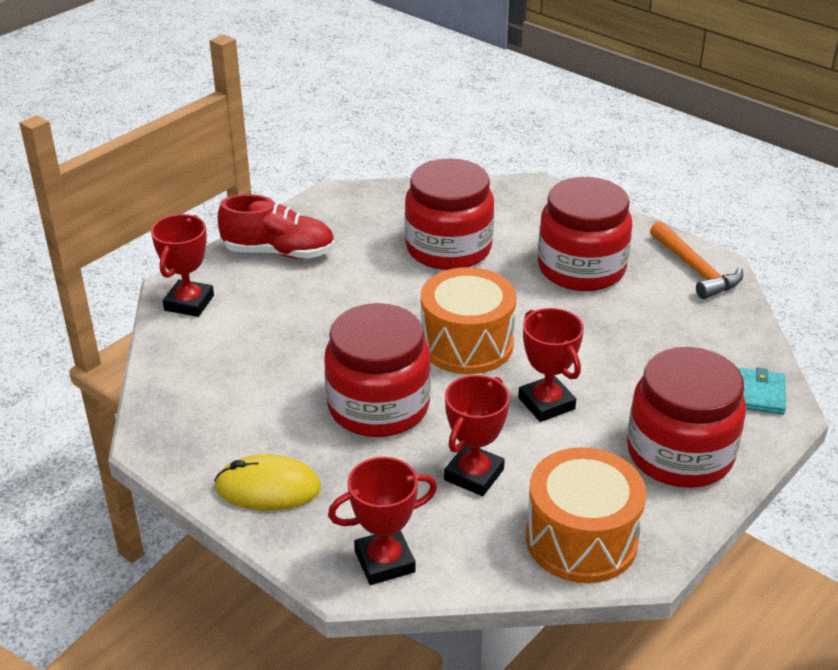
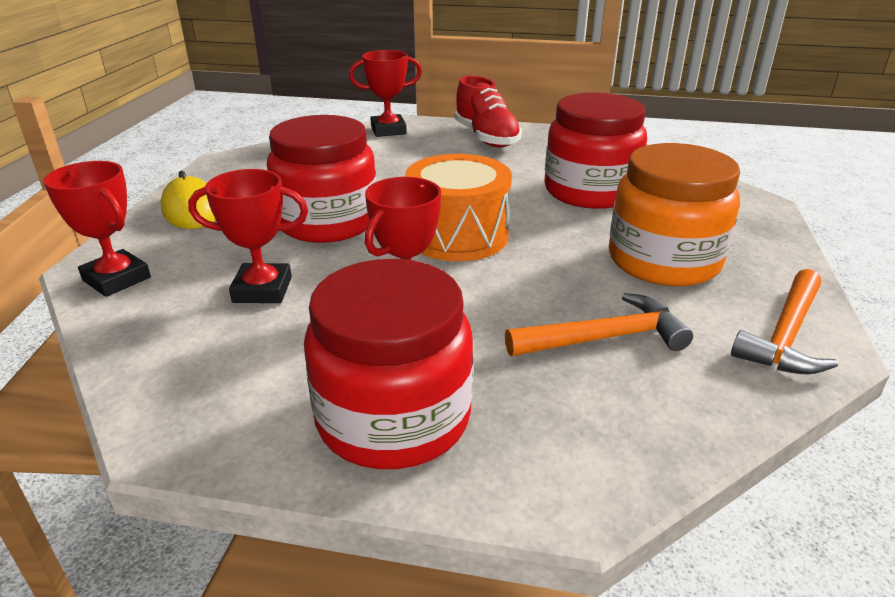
camera: 60 degrees right, 5 degrees down
(581, 268) = (663, 261): red jar -> orange jar
(581, 539) = (190, 381): orange drum -> none
(653, 337) = (603, 338): none -> orange hammer
(760, 394) = (589, 463): turquoise wallet -> none

